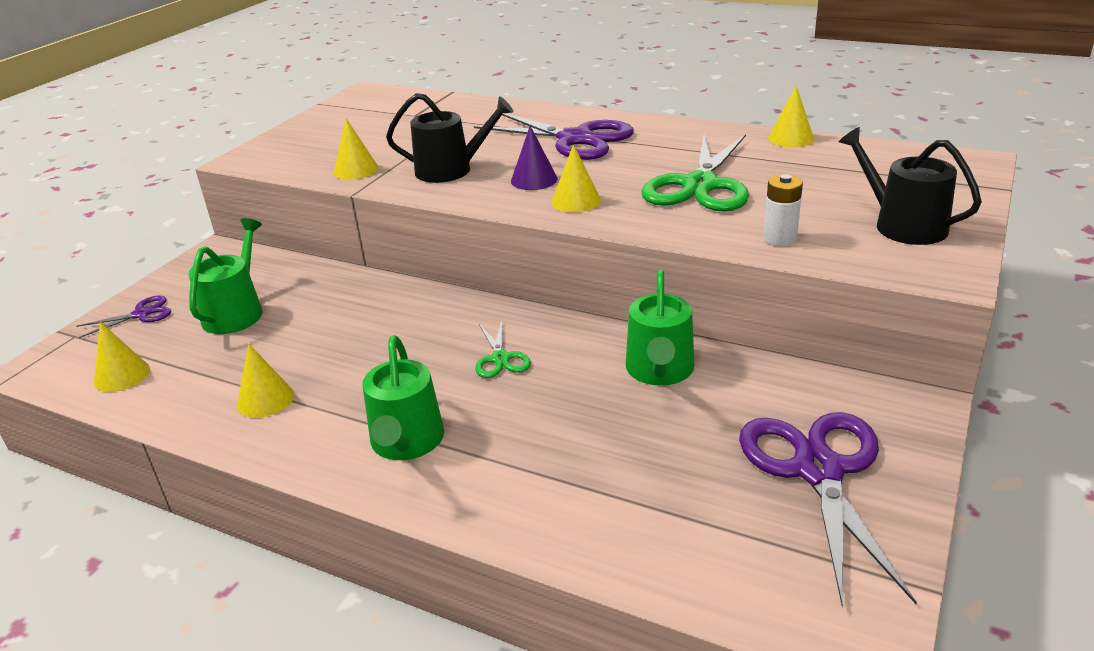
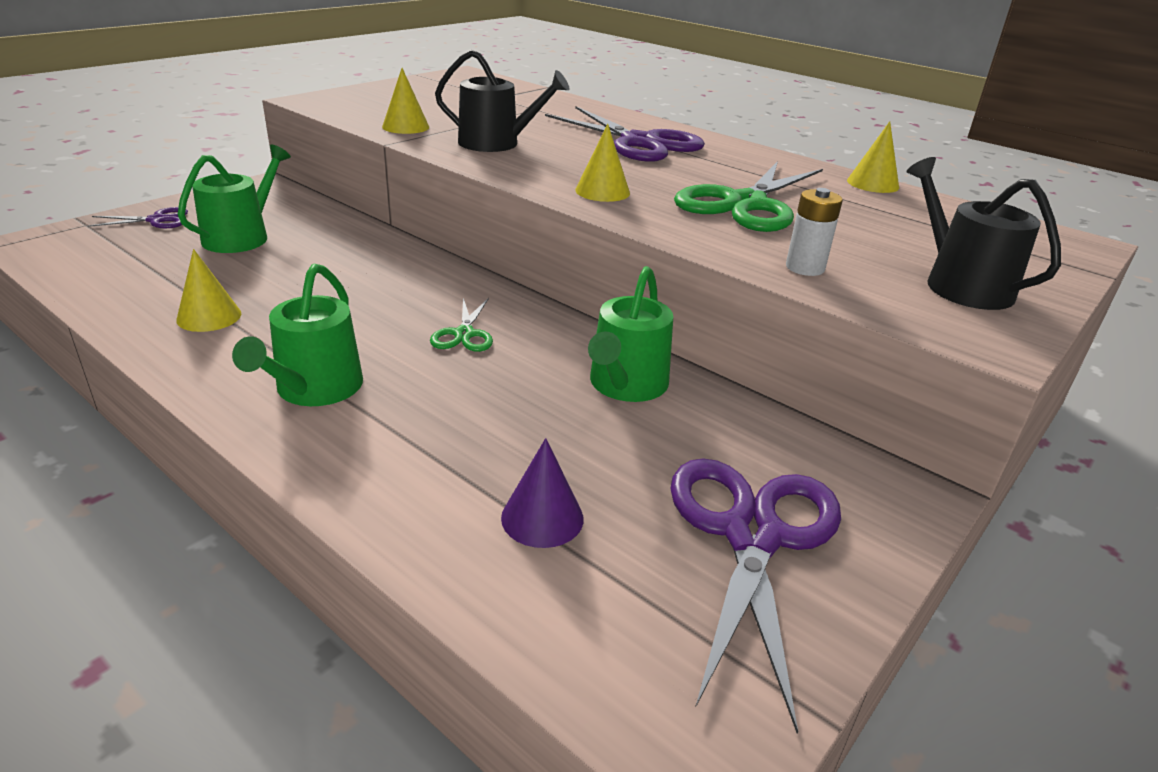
camera: 10 degrees right, 0 degrees up
(122, 375) = (98, 265): yellow cone -> none
(534, 180) = (572, 166): purple cone -> purple cone (542, 518)

